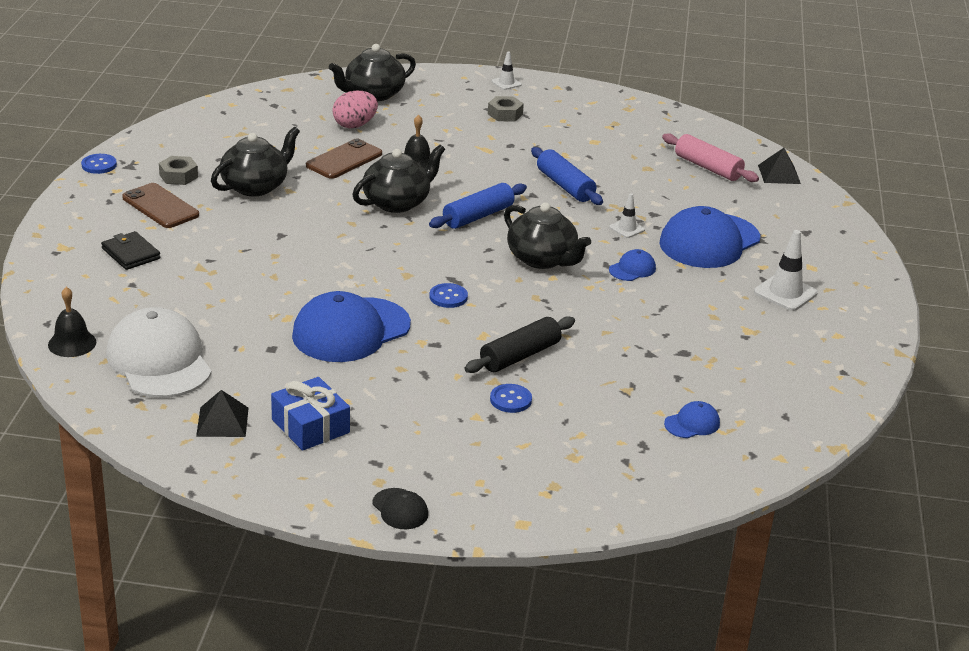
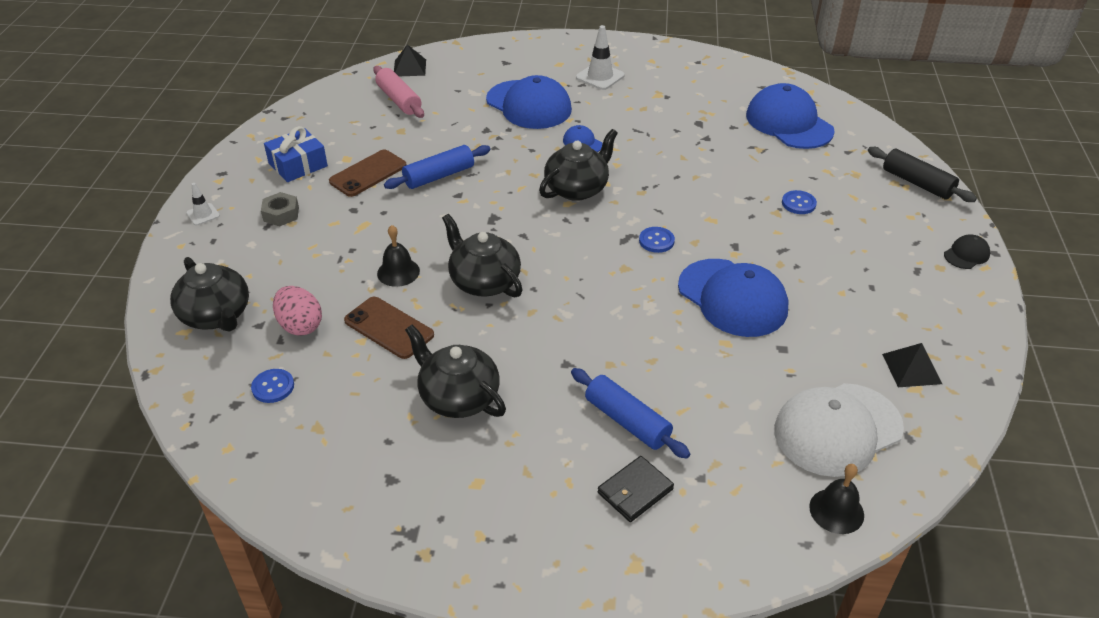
camera: 90 degrees left, 10 degrees up
(99, 165) = (409, 570): blue button -> blue button (273, 387)
(160, 206) = (517, 481): brown phone -> brown phone (368, 173)
(178, 176) = (436, 475): grey nut -> none
(310, 426) = (889, 311): blue gift -> blue gift (298, 165)
(478, 216) = (505, 227): blue rolling pin -> blue rolling pin (627, 421)
(520, 356) = (734, 199): black rolling pin -> black rolling pin (917, 183)
(627, 228) = (514, 144): white traffic cone -> none
(692, 423) = (789, 123): blue cap -> blue cap, size x2.25
(708, 167) = (399, 100): pink rolling pin -> pink rolling pin turned 75 degrees counterclockwise

